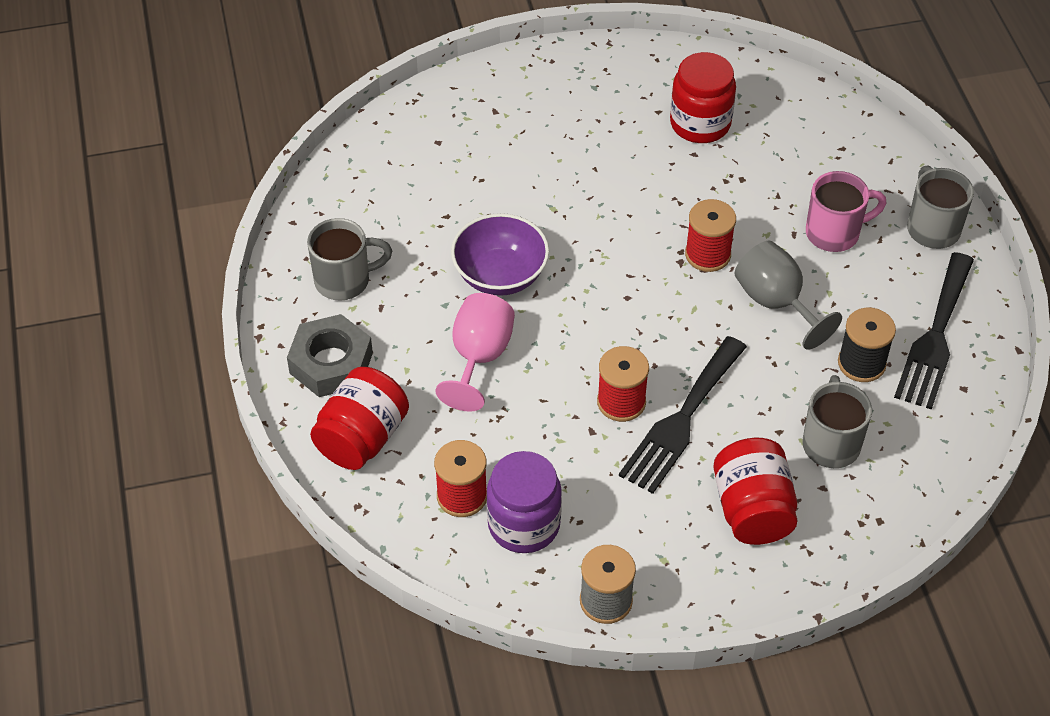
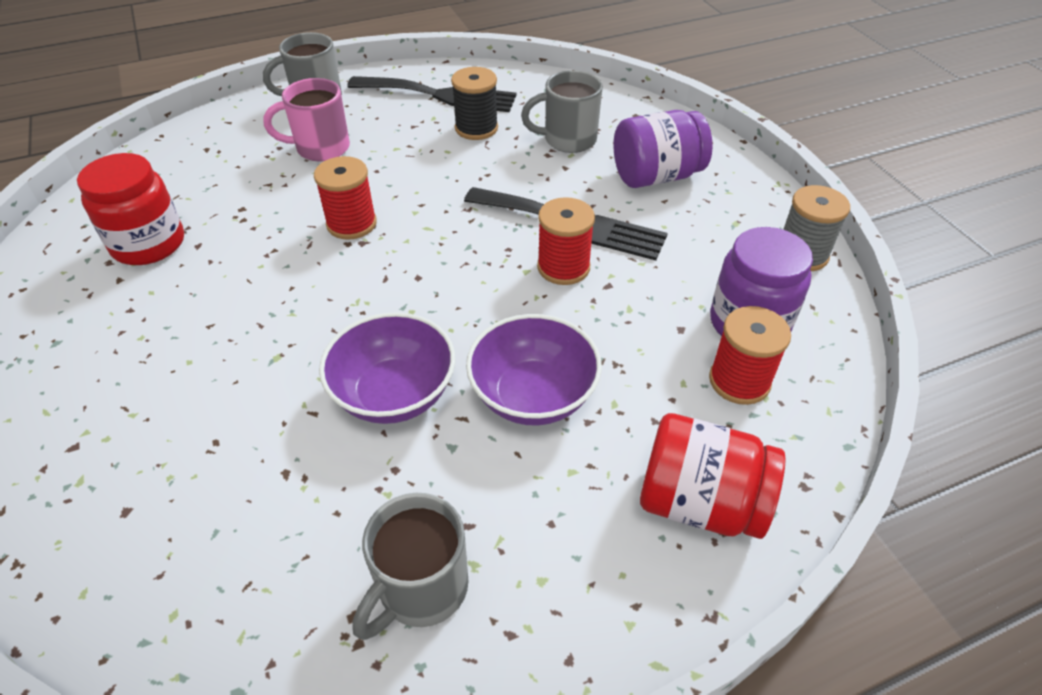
camera: 100 degrees left, 5 degrees down
(331, 363) = (585, 572): grey nut -> none
(344, 280) = (421, 589): grey mug -> grey mug turned 120 degrees counterclockwise
(479, 357) = (533, 396): pink goblet -> purple bowl
(752, 510) = (656, 176): red jar -> purple jar
(776, 303) = (413, 177): grey goblet -> none
(834, 233) = (321, 148): pink mug -> pink mug turned 75 degrees counterclockwise

